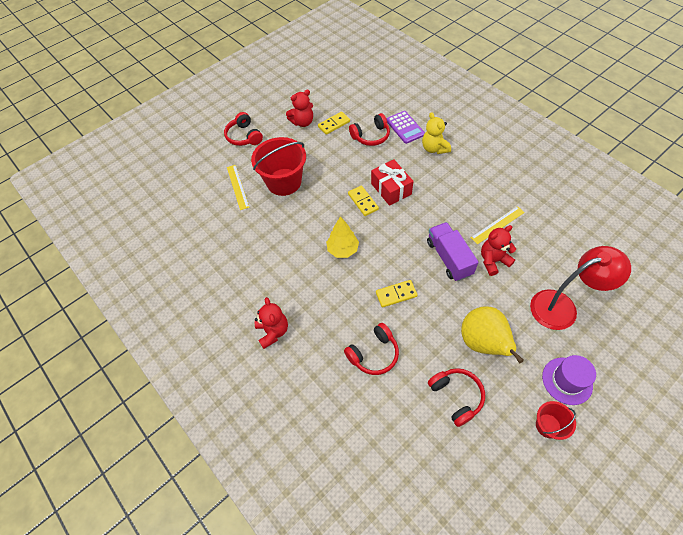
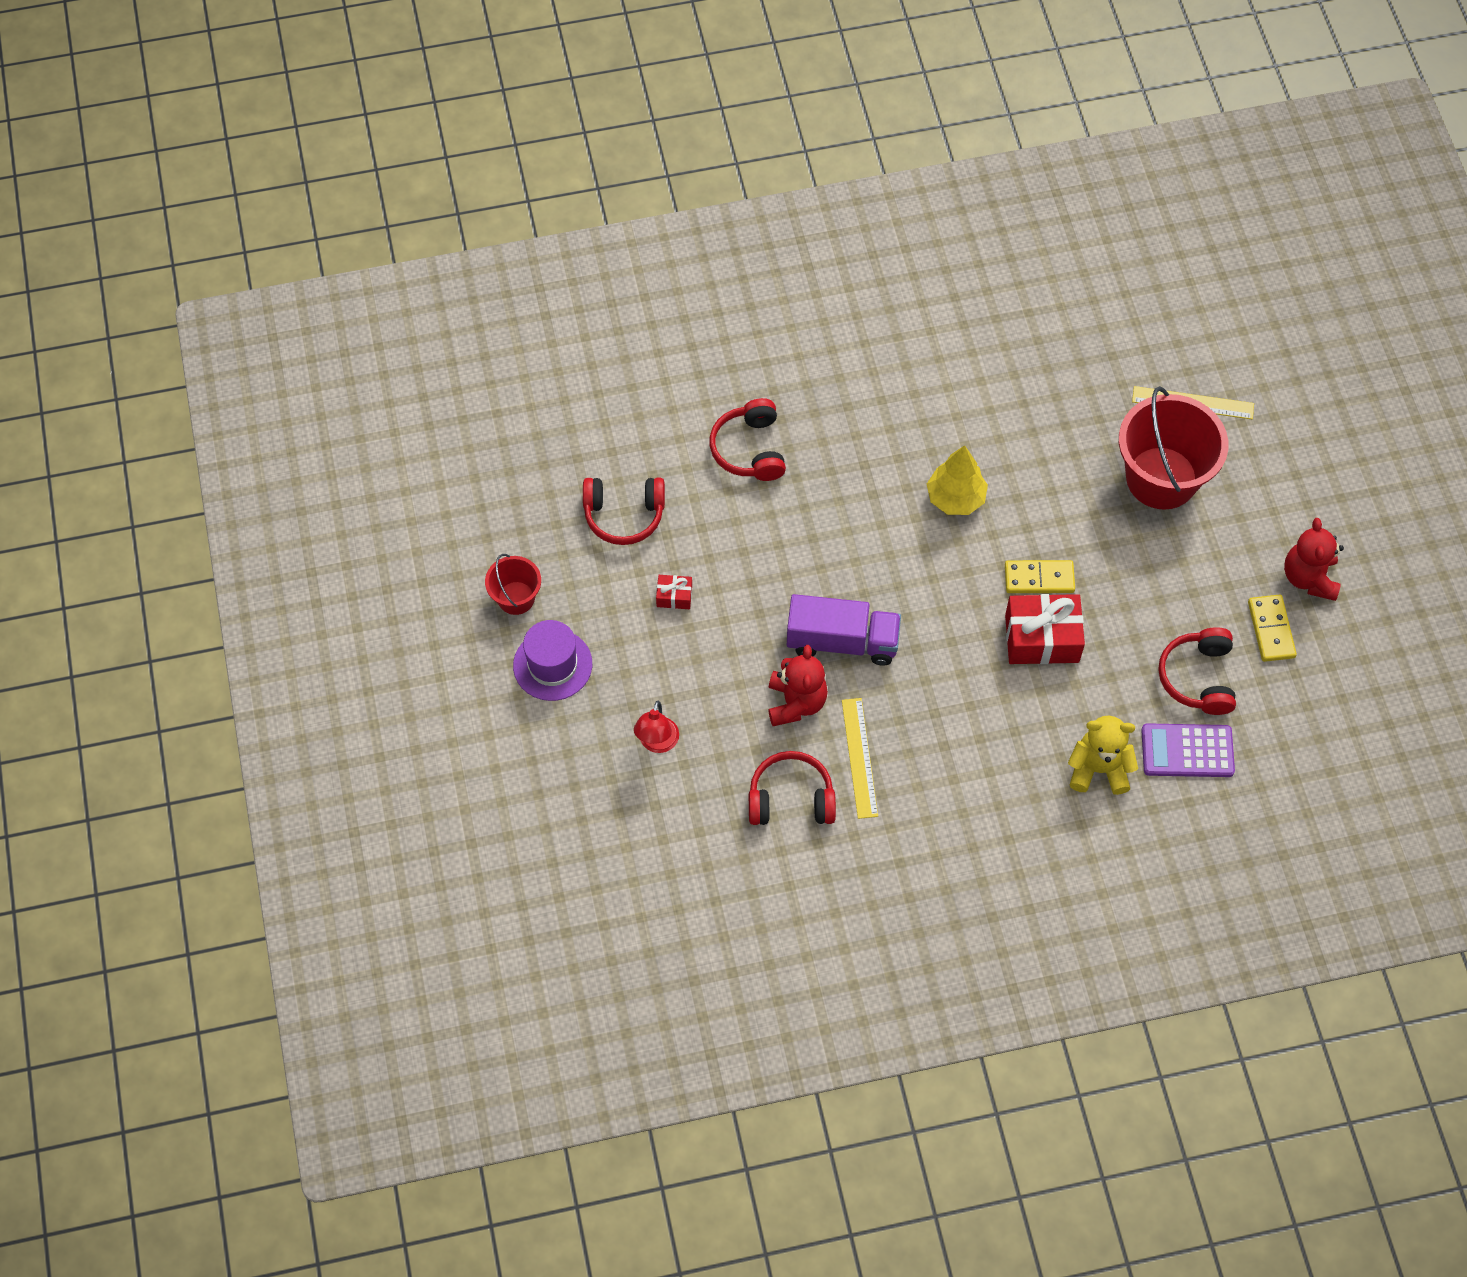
camera: 115 degrees right, 5 degrees up
(244, 136) = (1324, 462): red headphones -> red headphones (791, 798)
(273, 331) = (866, 342): red teddy bear -> none
(396, 294) = (825, 529): yellow domino -> none
(483, 343) = (674, 596): yellow pear -> red gift
(562, 307) = (657, 743): red lamp -> red lamp, size x0.49

